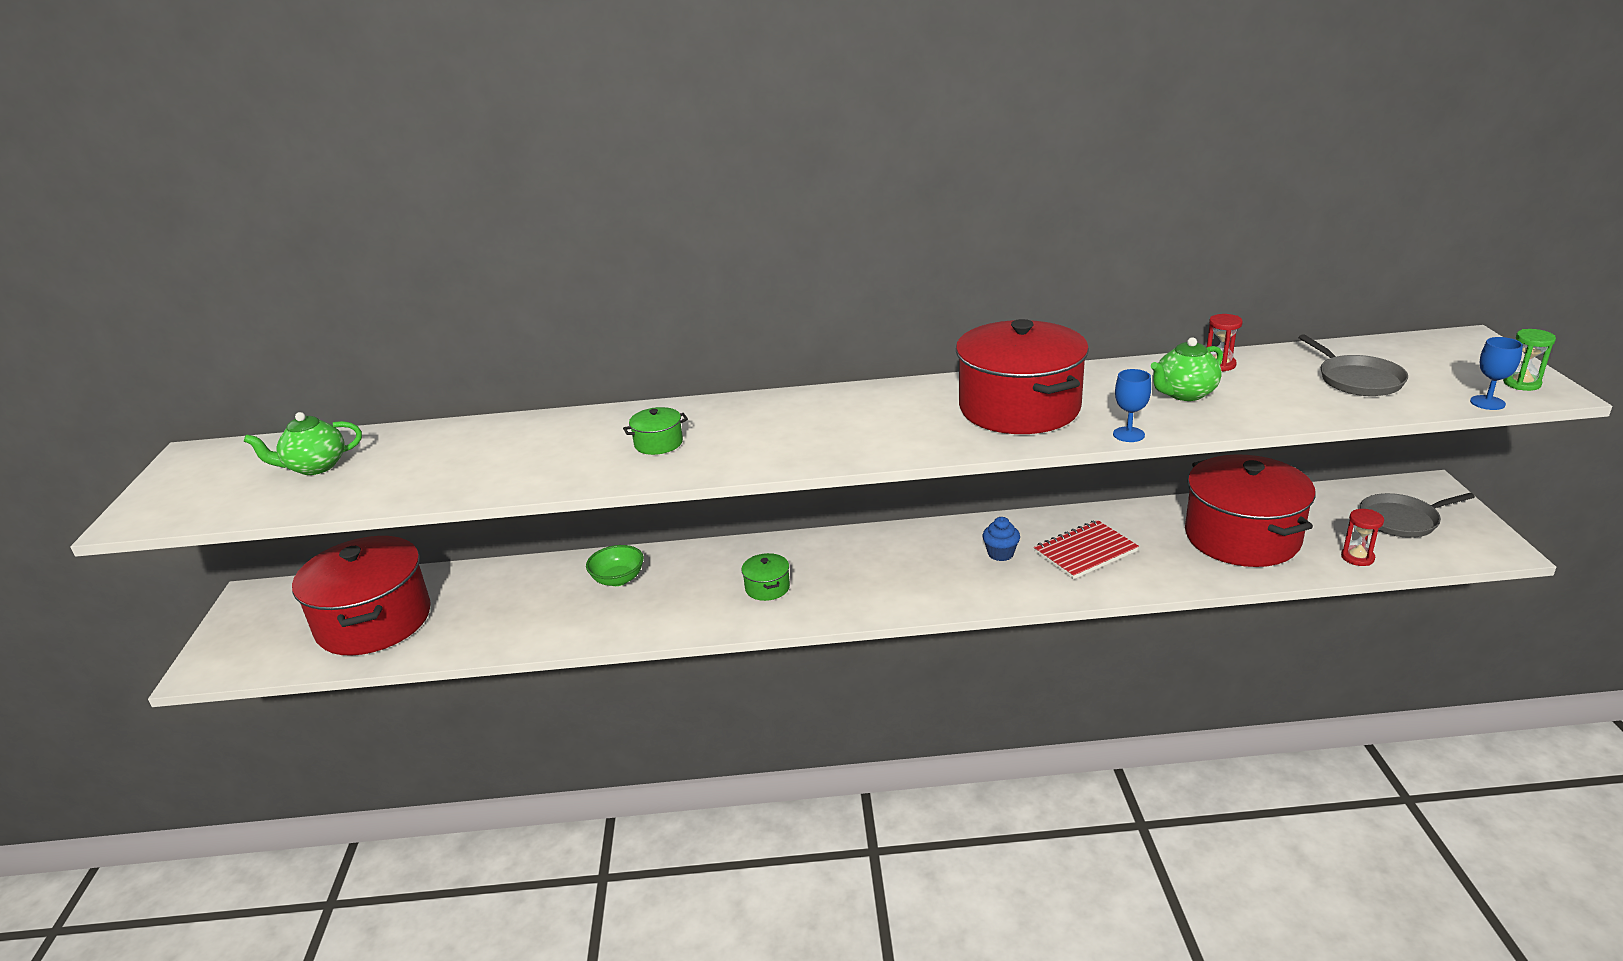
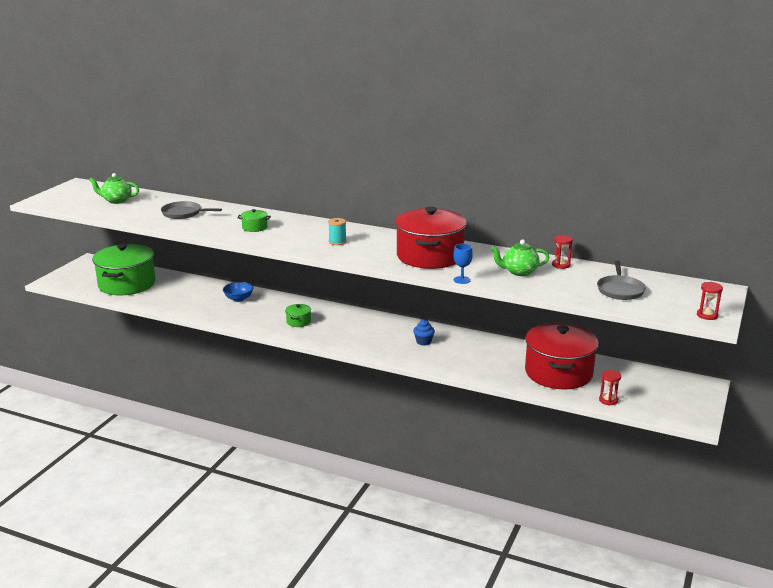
camera: 25 degrees right, 5 degrees down
(374, 621) = (127, 284): red pot -> green pot
(618, 579) = (238, 299): green bowl -> blue bowl
(838, 427) = (337, 242): none -> turquoise spool
(1085, 552) = (466, 354): red notebook -> none
(1402, 520) = (662, 393): grey pan -> grey pan (183, 213)
(1487, 403) = (669, 317): blue goblet -> none
(1521, 384) = (707, 315): green hourglass -> red hourglass

